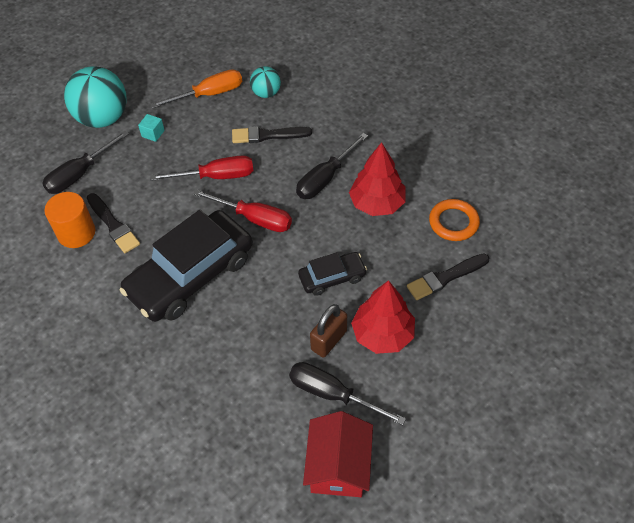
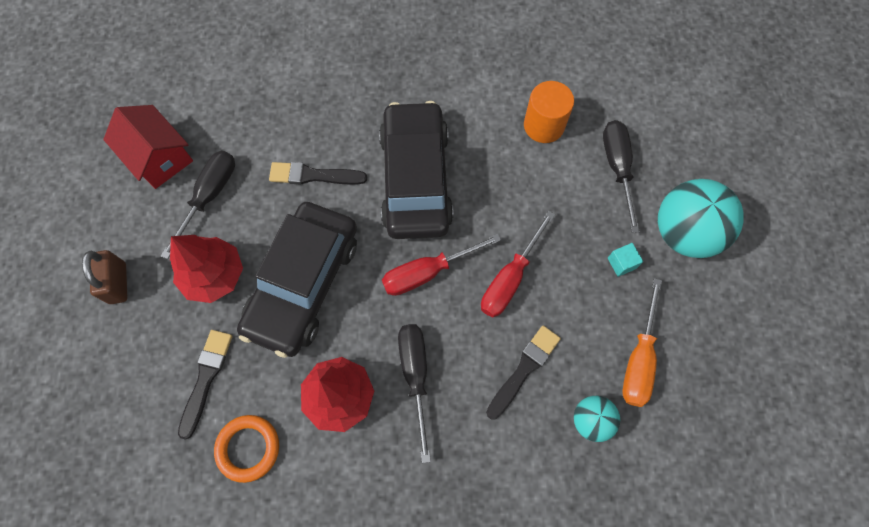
camera: 130 degrees right, 15 degrees up
(113, 225) = (527, 157): black brush -> black brush (313, 175)
(329, 340) = (252, 231): brown padlock -> brown padlock (118, 283)
(332, 277) = (303, 284): black car -> black car, size x2.03
(332, 394) = (209, 196): black screwdriver -> black screwdriver turned 45 degrees counterclockwise

